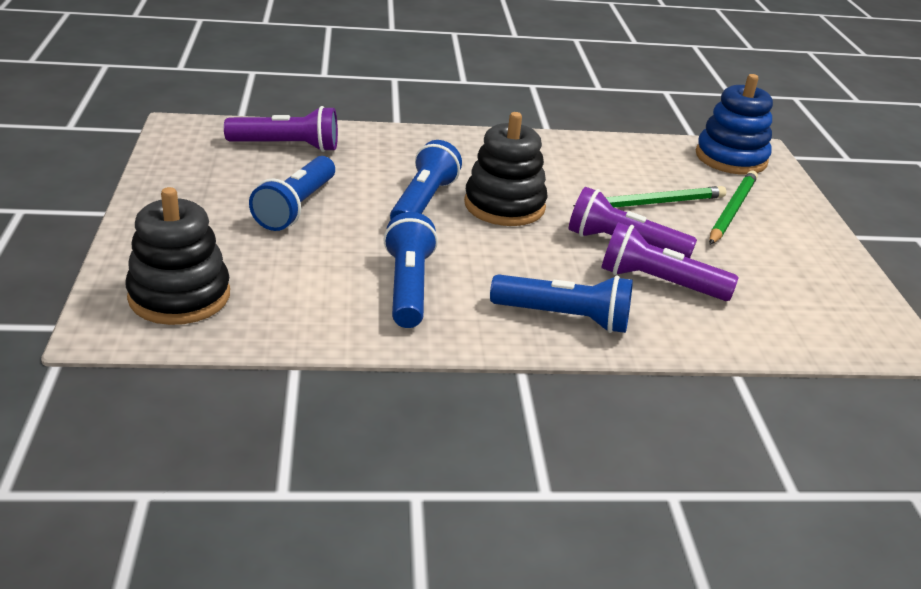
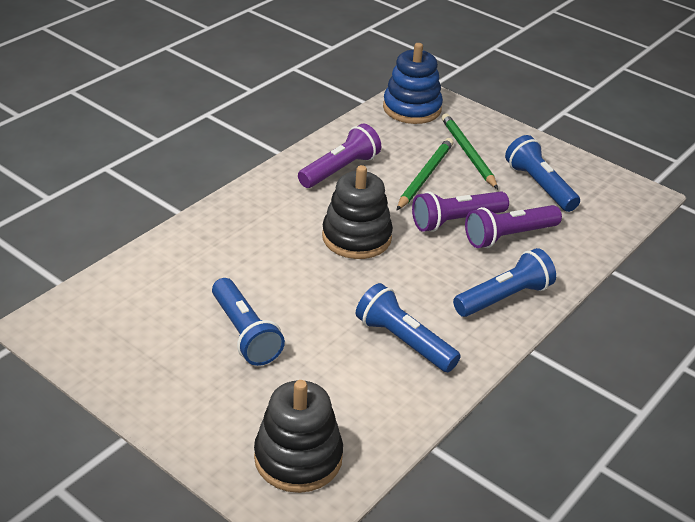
camera: 45 degrees left, 5 degrees up
(287, 146) = (148, 286): purple flashlight -> purple flashlight (340, 170)
(423, 202) = (310, 270): blue flashlight -> blue flashlight (539, 186)

